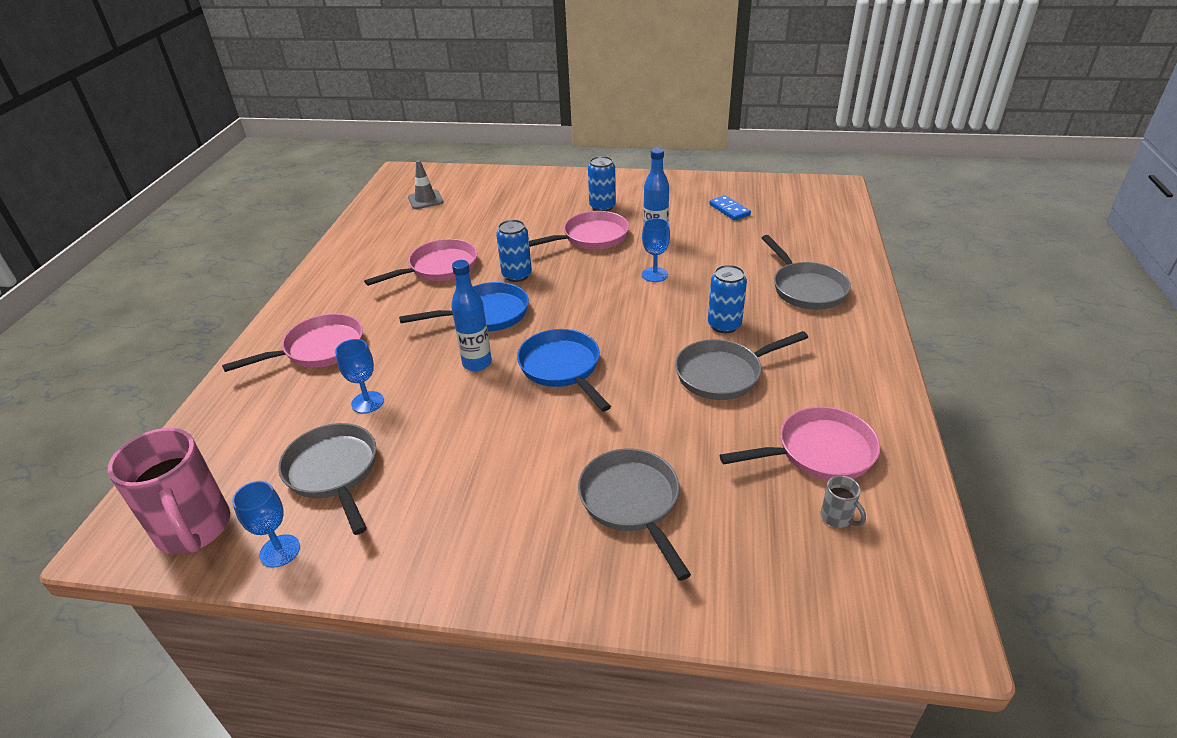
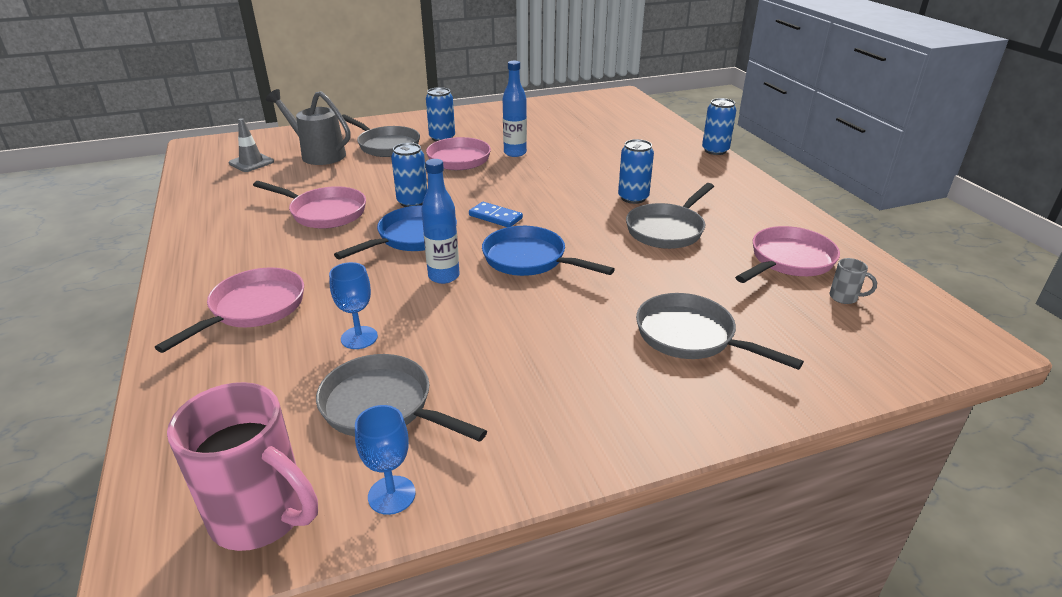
camera: 30 degrees left, 5 degrees down
(439, 268) = (324, 212): pink pan -> pink pan turned 90 degrees clockwise
(482, 202) = (318, 154): none -> grey watering can
(655, 275) = (540, 176): blue goblet -> none
(729, 210) = (555, 122): blue domino -> blue domino (495, 217)
(806, 289) = (669, 161): grey pan -> grey pan (386, 145)
(874, 287) = (715, 150): none -> blue can

